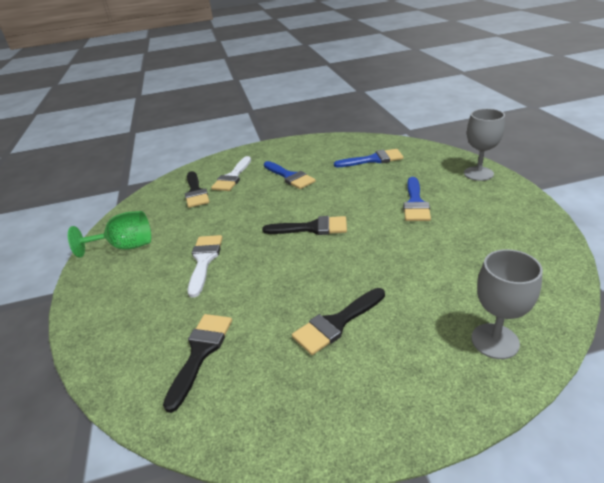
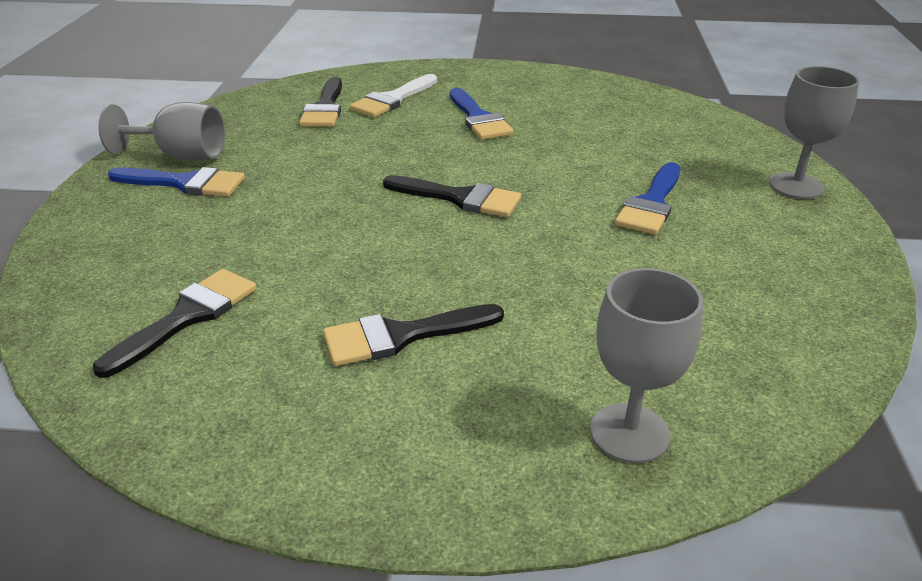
camera: 15 degrees right, 0 degrees up
(125, 247) = (181, 156): green goblet -> grey goblet
(204, 260) = (274, 201): white brush -> none
(373, 159) = (630, 124): blue brush -> blue brush (185, 183)

